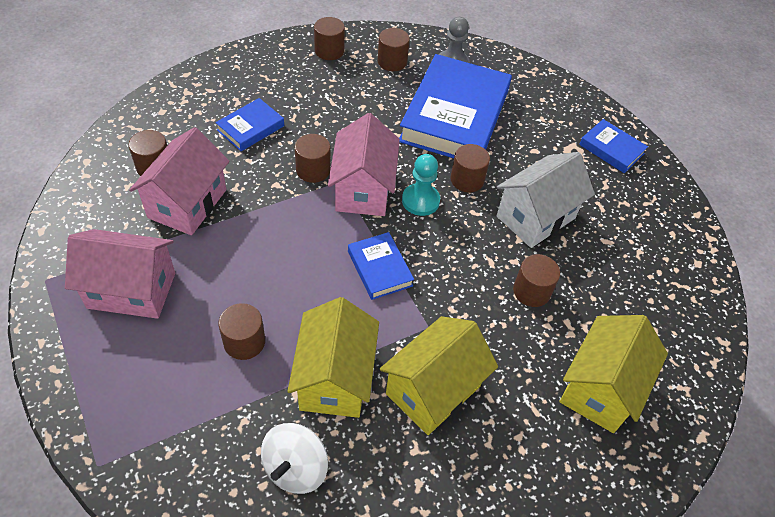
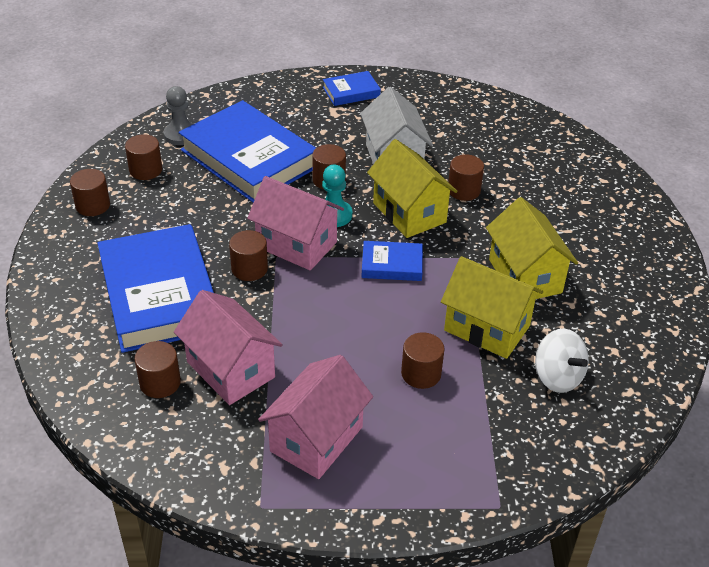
camera: 60 degrees left, 10 degrees down
(250, 128) = (159, 295): blue book -> blue book, size x2.17
(600, 388) = (564, 192): yellow house -> yellow house (409, 213)

